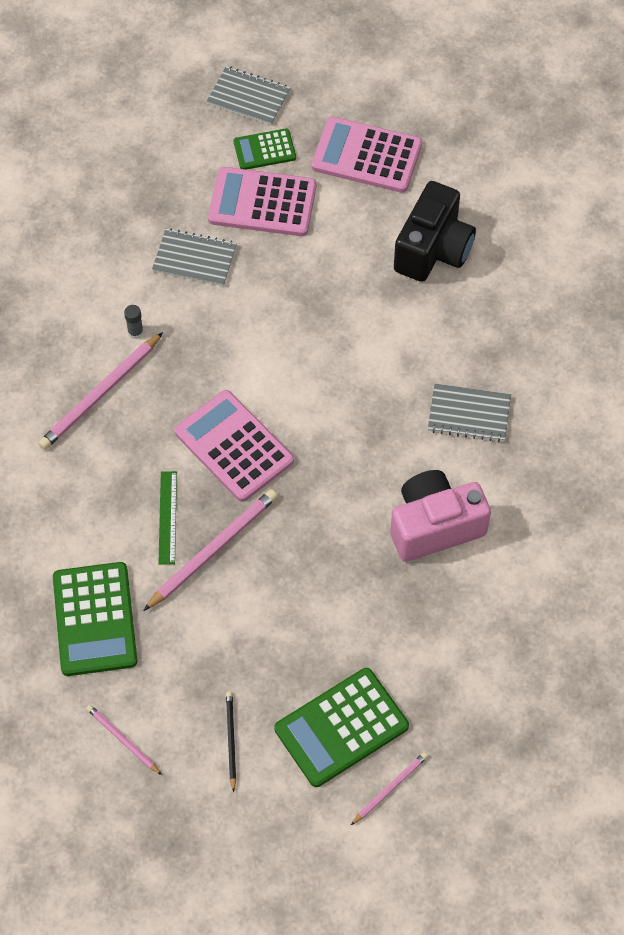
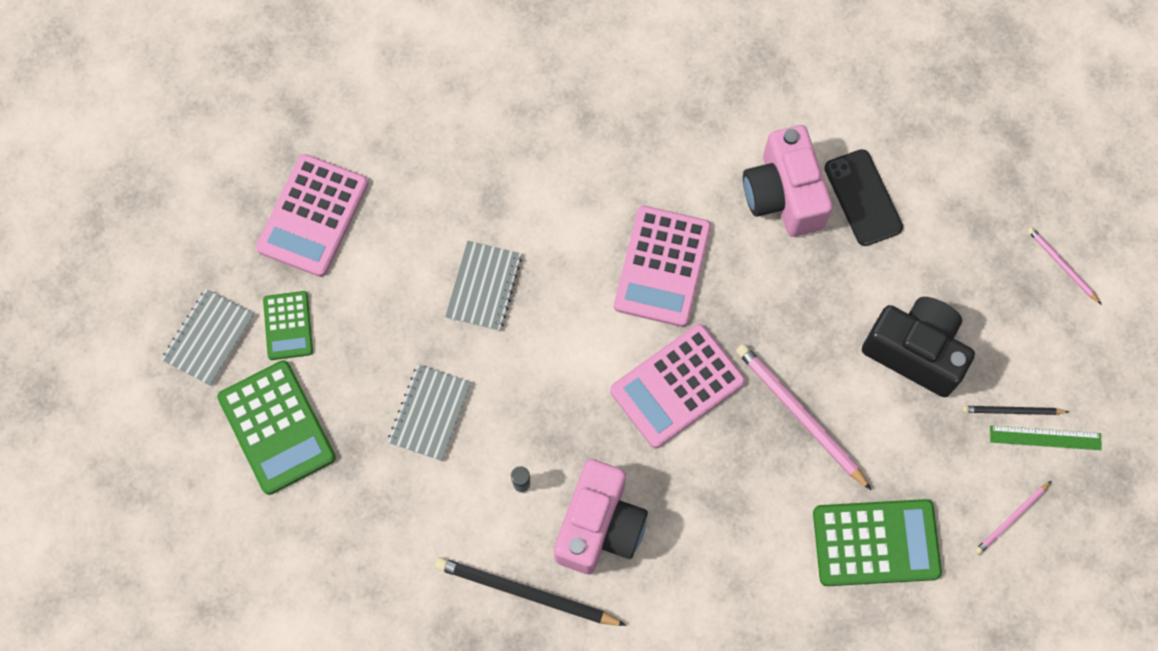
camera: 85 degrees left, 10 degrees up
(40, 344) = (526, 593): none -> black pencil
(101, 394) = (599, 526): pink pencil -> pink camera
(167, 517) = (759, 461): green ruler -> green ruler (1045, 438)
(262, 203) = (362, 333): pink calculator -> pink calculator (662, 266)
(341, 728) = (1000, 304): green calculator -> green calculator (277, 427)
(433, 250) = (448, 160): black camera -> black camera (915, 351)
(440, 597) = (863, 198): none -> black phone
(469, 414) = (656, 148): grey notebook -> grey notebook (484, 287)

